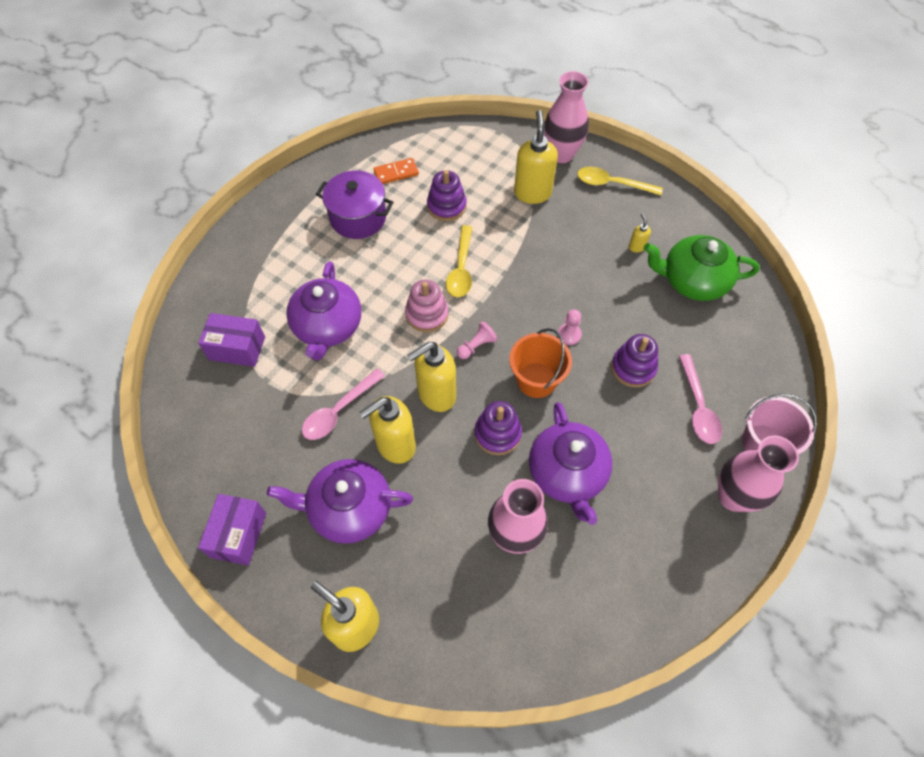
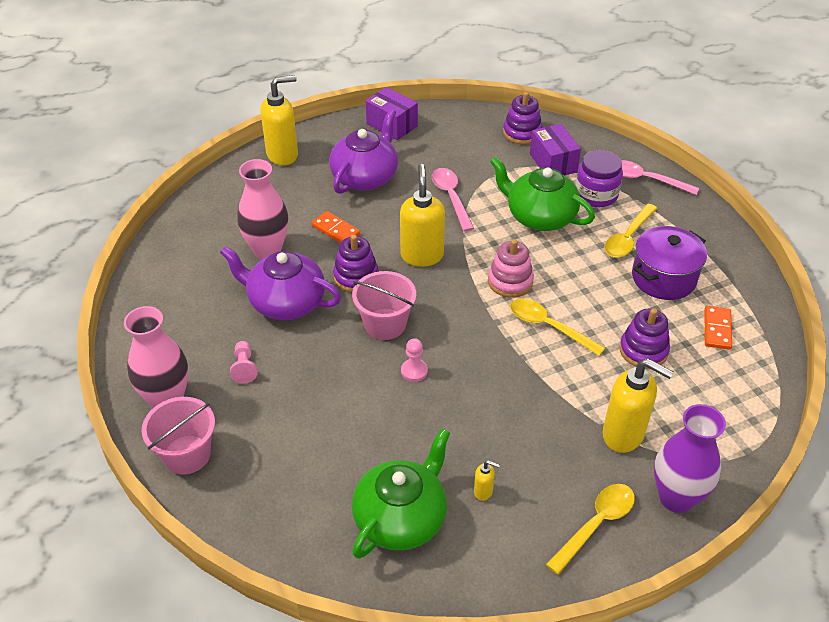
camera: 120 degrees right, 15 degrees down
(237, 348) = (553, 163): purple box -> purple box turned 60 degrees counterclockwise
(271, 297) = (596, 195): none -> purple jar
(320, 255) = (628, 238): none -> yellow spoon
(327, 327) = (539, 217): purple teapot -> green teapot
(395, 445) = (396, 216): yellow soap dispenser -> none
(447, 489) = (336, 230): none -> orange domino
(476, 346) = (451, 300): pink pawn -> pink pawn (244, 367)
(536, 380) = (385, 324): orange bucket -> pink bucket
(561, 154) = (676, 498): pink vase -> purple vase
(633, 368) = (341, 400): purple stacking toy -> purple stacking toy (522, 133)
(698, 406) = (263, 427): pink spoon -> pink spoon (646, 179)

